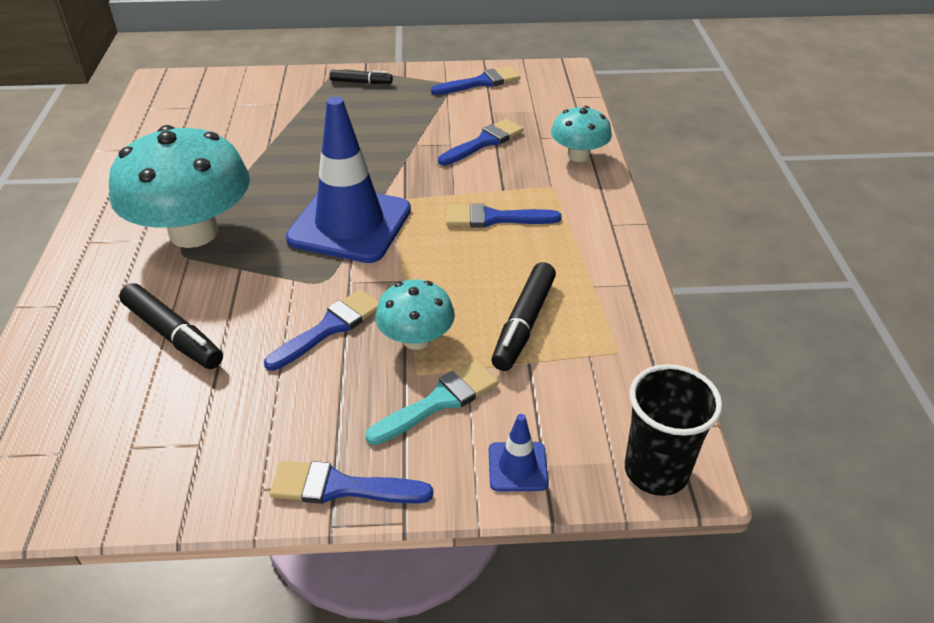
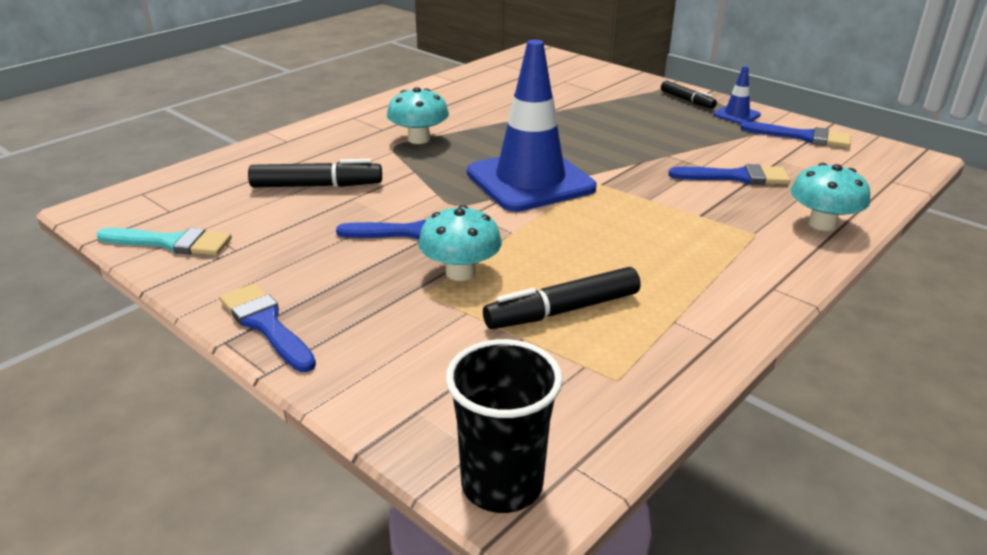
camera: 45 degrees right, 10 degrees down
(173, 335) = (317, 186): black marker -> black marker turned 90 degrees counterclockwise
(194, 232) = (419, 139): turquoise mushroom -> turquoise mushroom, size x0.52
(439, 401) = (411, 319): turquoise brush -> turquoise brush (171, 243)
(494, 218) = (658, 230): blue brush -> none
(517, 467) = (395, 397): blue traffic cone -> blue traffic cone (736, 115)

